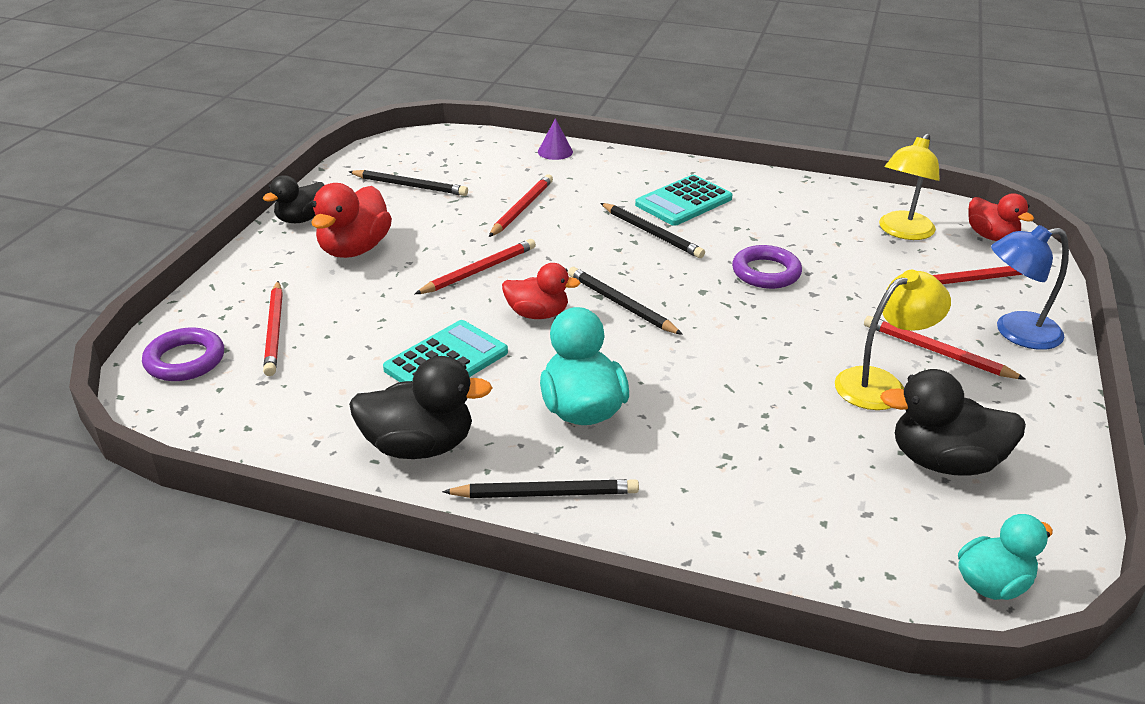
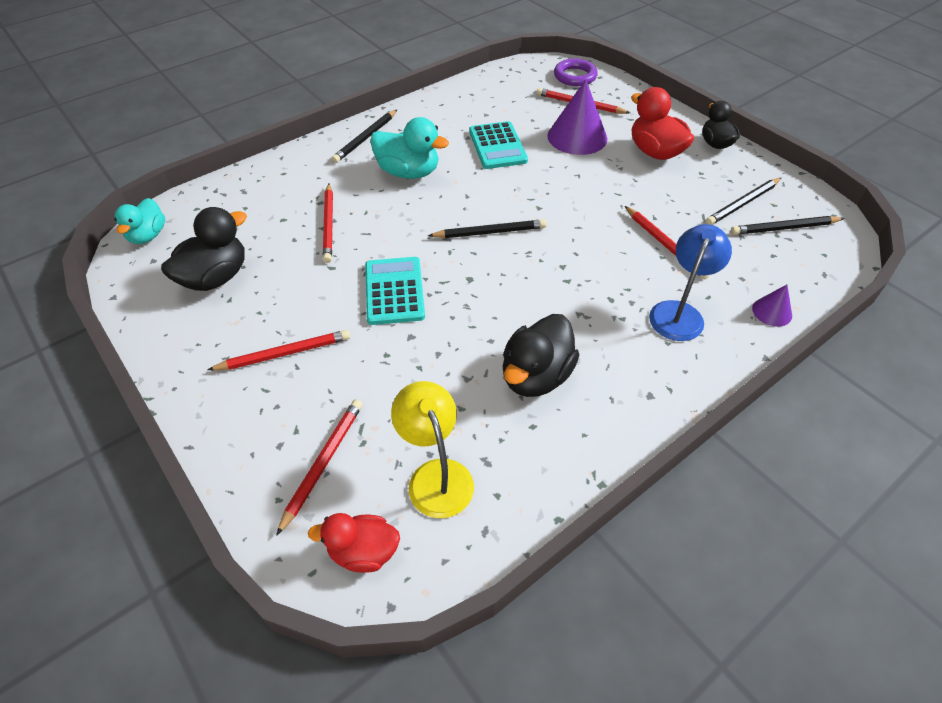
camera: 125 degrees right, 15 degrees up
(366, 308) = (577, 137): none -> purple cone
(419, 446) = (437, 117): black duck -> black duck (536, 376)
(479, 271) = (585, 190): red pencil -> red pencil (329, 224)
(537, 314) = (512, 194): red duck -> none
(651, 233) = (572, 296): black pencil -> black pencil (784, 228)
(683, 202) = (611, 346): turquoise calculator -> turquoise calculator (394, 291)
(766, 272) = (460, 327): purple ring -> none
(881, 384) = (293, 299): yellow lamp -> none
(1015, 332) = (247, 422): blue lamp -> blue lamp (679, 312)

